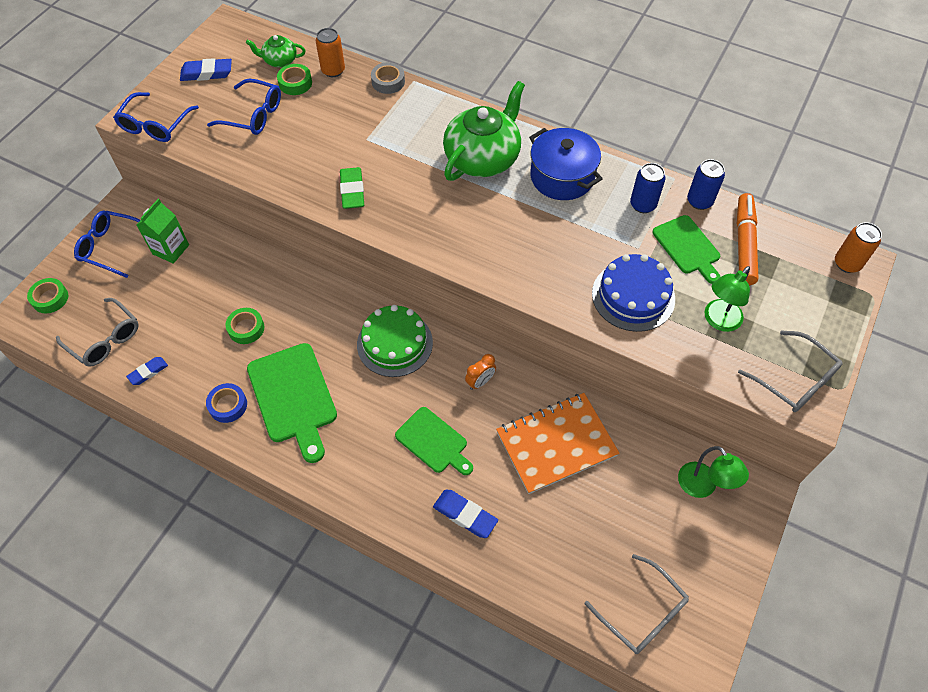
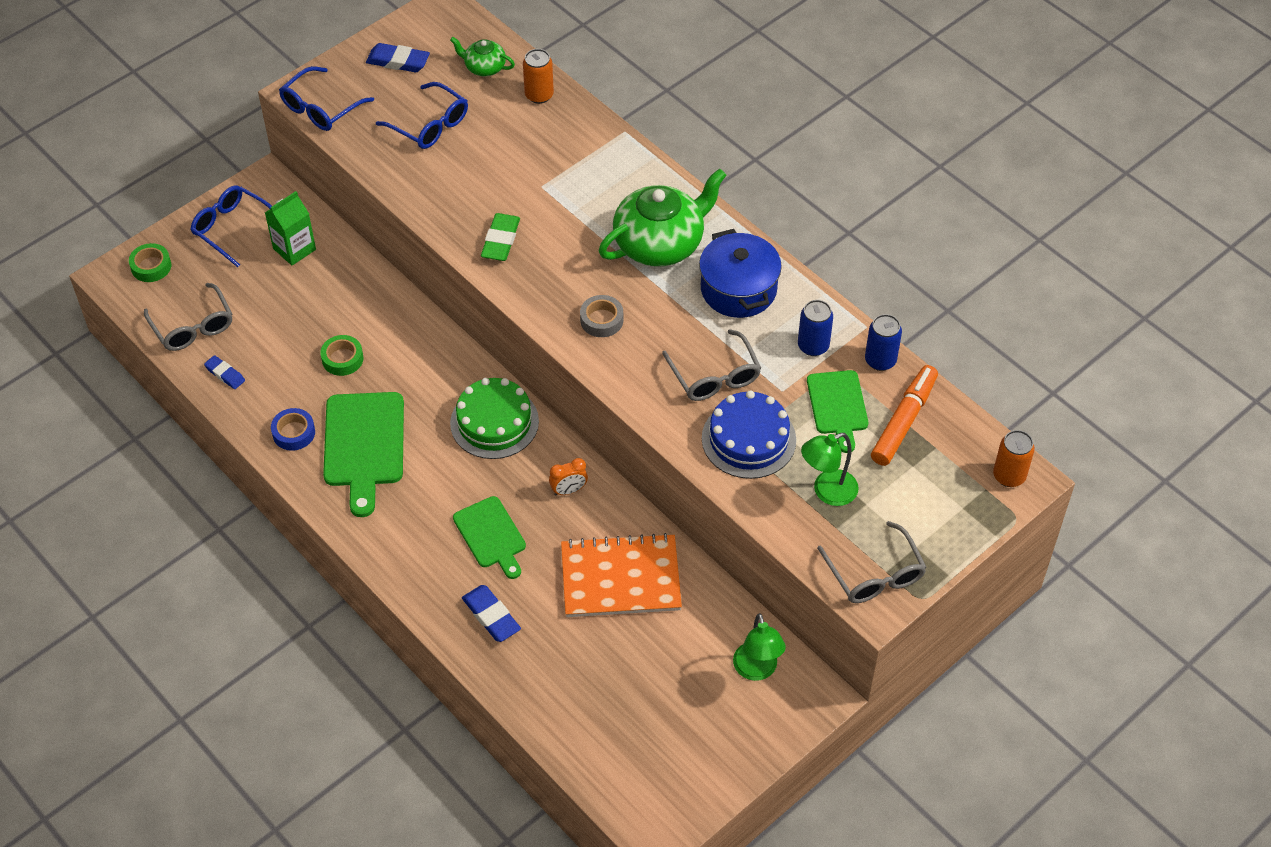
camera: 20 degrees right, 5 degrees down
(148, 372) = (225, 374): blue eraser -> blue eraser turned 60 degrees clockwise
(295, 83) = (490, 99): green tape -> none
(388, 82) = (595, 125): grey tape -> grey tape (601, 320)
(642, 612) = (629, 764): grey glasses -> grey glasses (714, 376)

